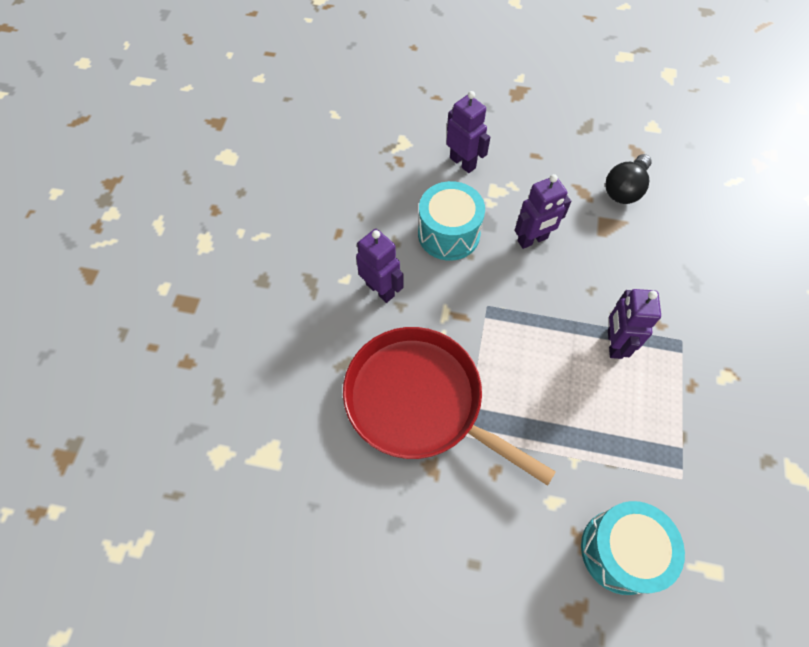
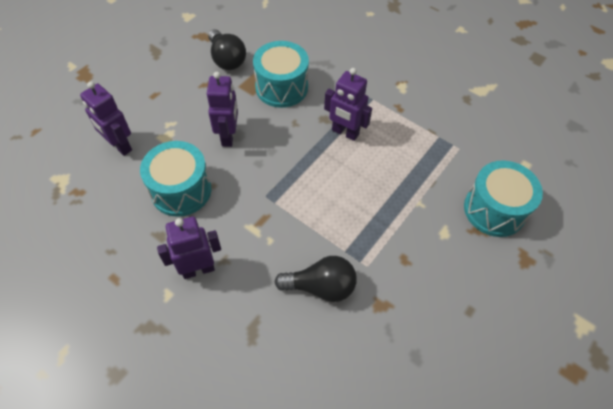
camera: 65 degrees left, 5 degrees down
(420, 401) = (321, 286): red pan -> black light bulb
(463, 162) = (120, 146): purple robot -> purple robot turned 120 degrees counterclockwise
(627, 255) = (281, 87): none -> turquoise drum

